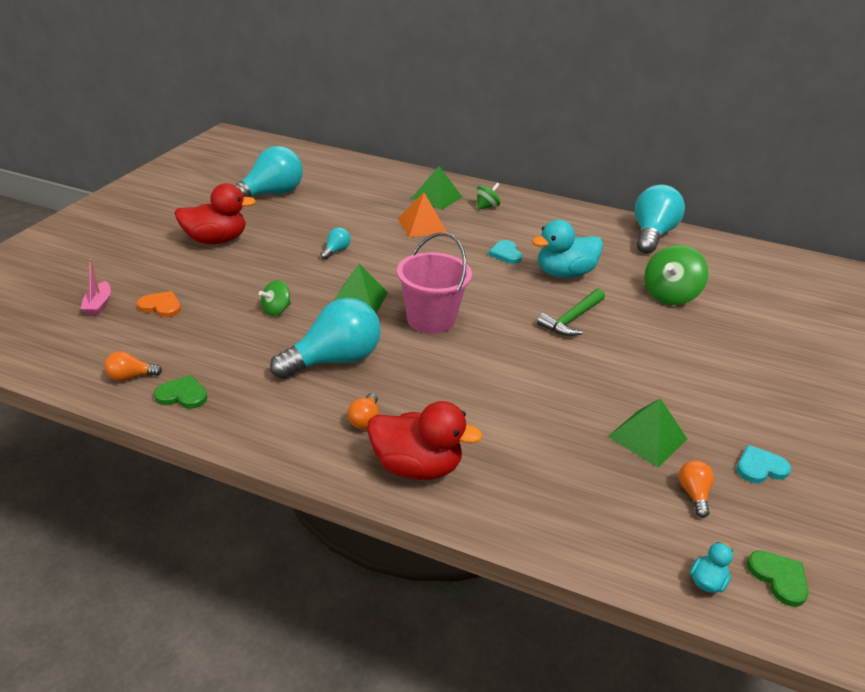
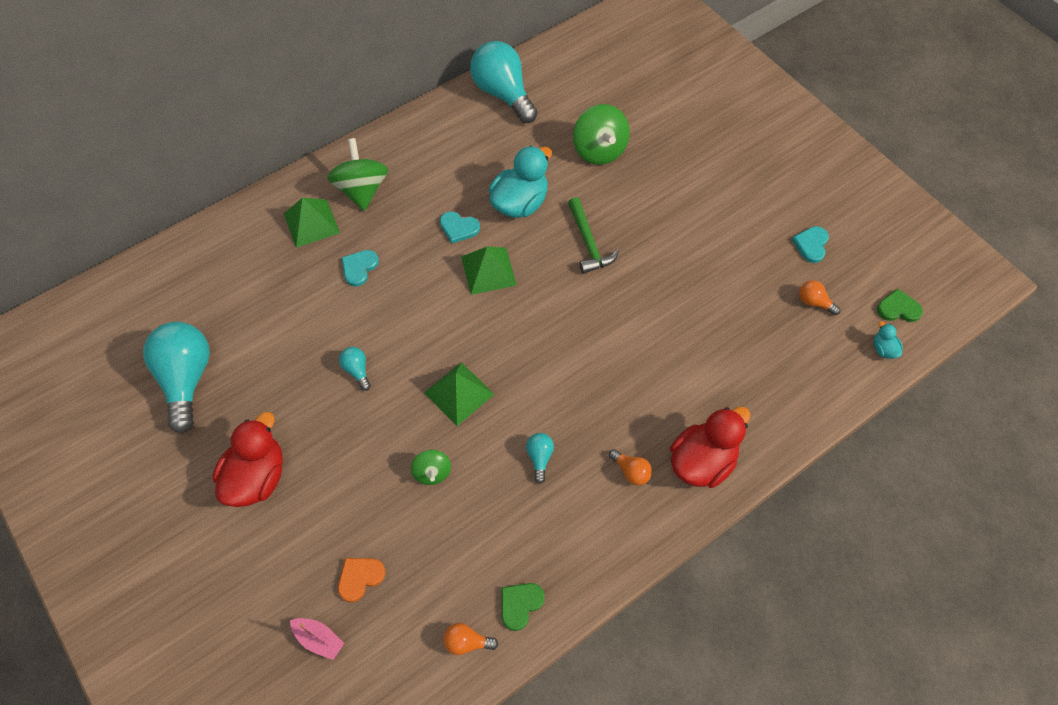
camera: 55 degrees left, 25 degrees up
(130, 377) = (467, 642): orange light bulb -> orange light bulb turned 75 degrees clockwise
(334, 360) = (539, 458): turquoise light bulb -> turquoise light bulb, size x0.43
(422, 225) = (359, 268): orange pyramid -> turquoise heart
(431, 320) = (525, 350): pink bucket -> none
(487, 206) = (362, 190): green spinning top -> green spinning top, size x1.80
(564, 273) = (520, 203): turquoise duck -> turquoise duck turned 150 degrees counterclockwise
(647, 437) = (750, 290): green pyramid -> green pyramid (488, 270)

